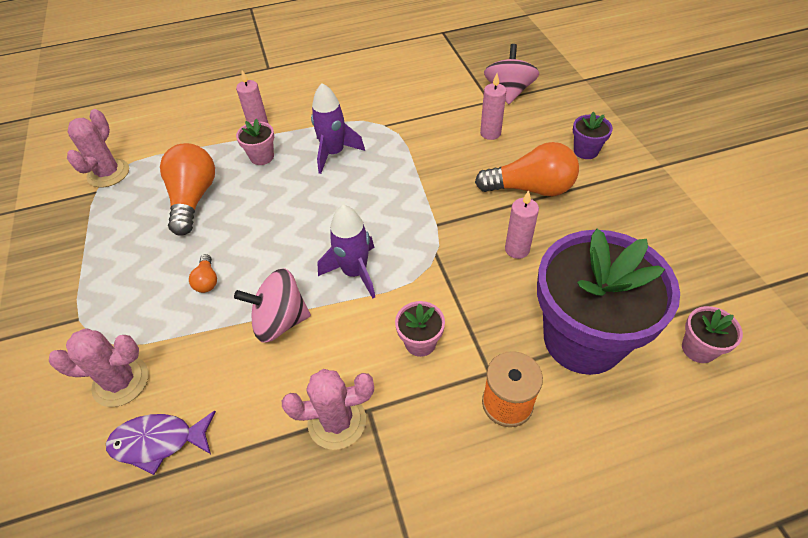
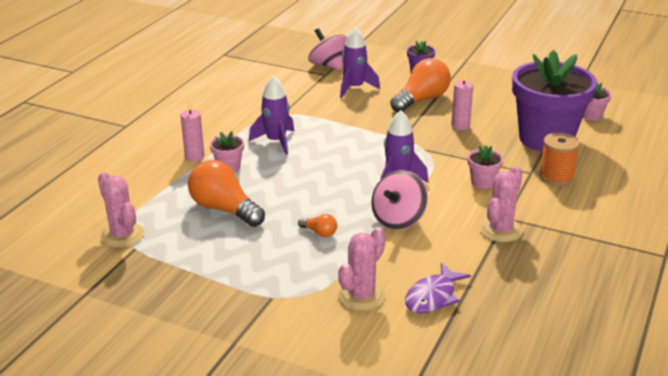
camera: 50 degrees left, 20 degrees down
(490, 133) = (354, 88): pink candle -> purple rocket

